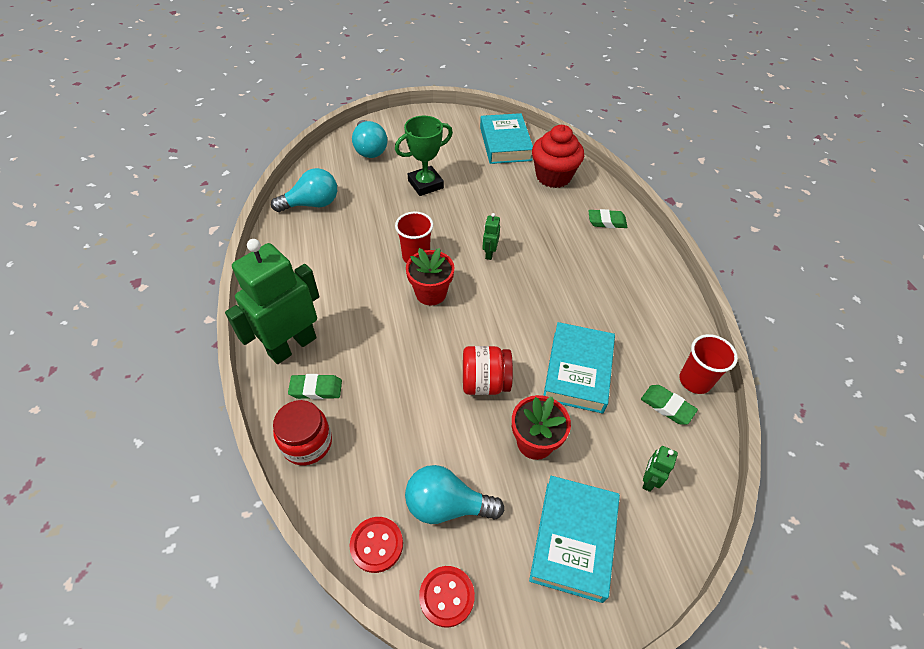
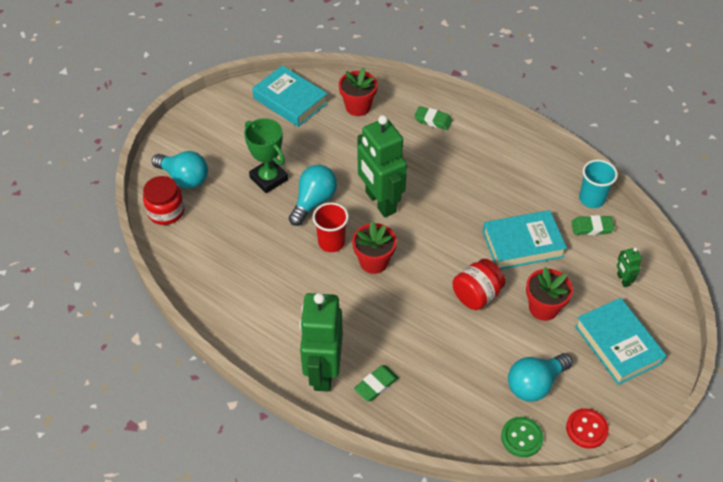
camera: 40 degrees left, 0 degrees up
(307, 443) = (413, 420): red jar -> red jar (166, 211)
(312, 204) = (197, 258): turquoise light bulb -> turquoise light bulb (313, 201)
(376, 545) = (521, 437): red button -> green button
(425, 184) = (269, 178): green trophy -> green trophy turned 60 degrees counterclockwise
(489, 253) = (380, 202): green robot -> green robot, size x2.42
(553, 176) = (358, 107): red cupcake -> red flower pot
(578, 371) = (522, 244): turquoise book -> turquoise book turned 75 degrees counterclockwise
(606, 221) = (433, 120): green eraser -> green eraser turned 60 degrees clockwise
(695, 381) = (591, 199): red cup -> turquoise cup

